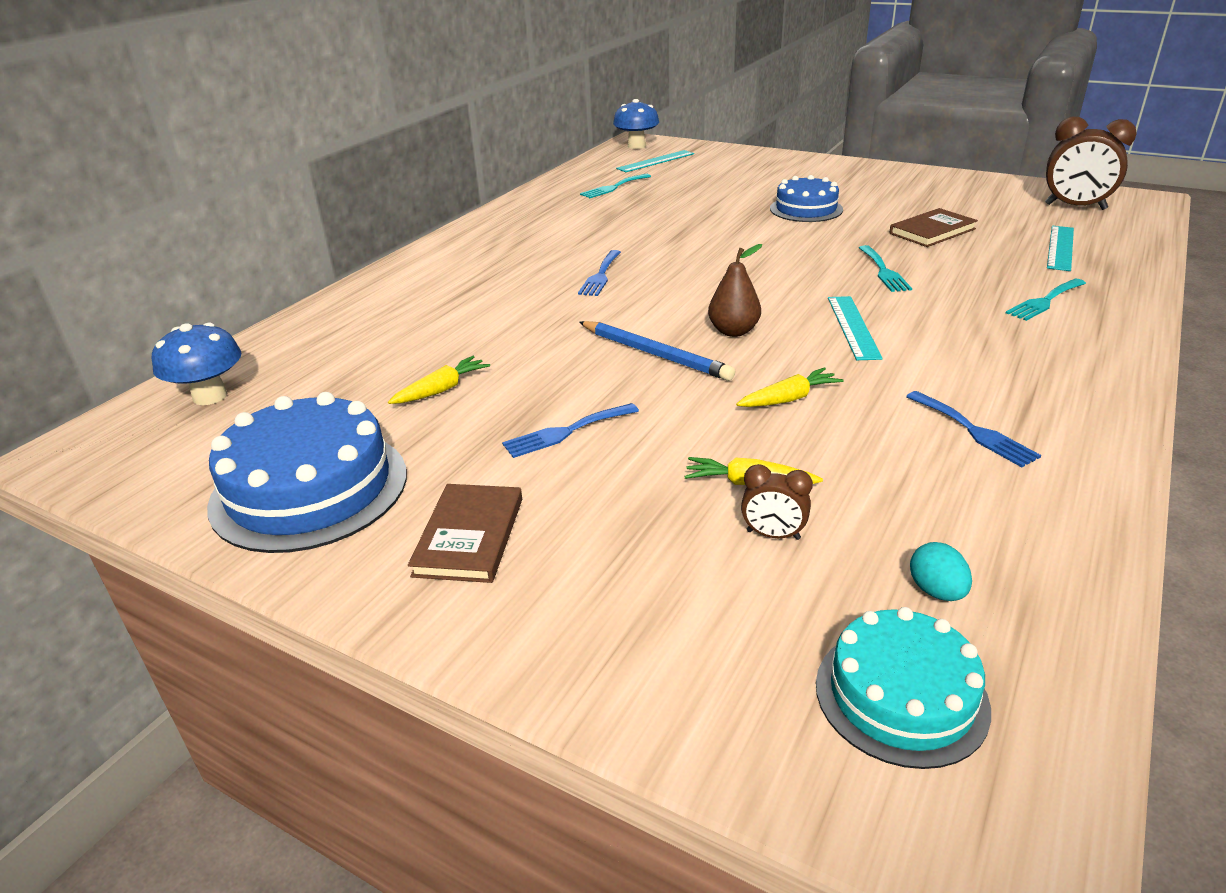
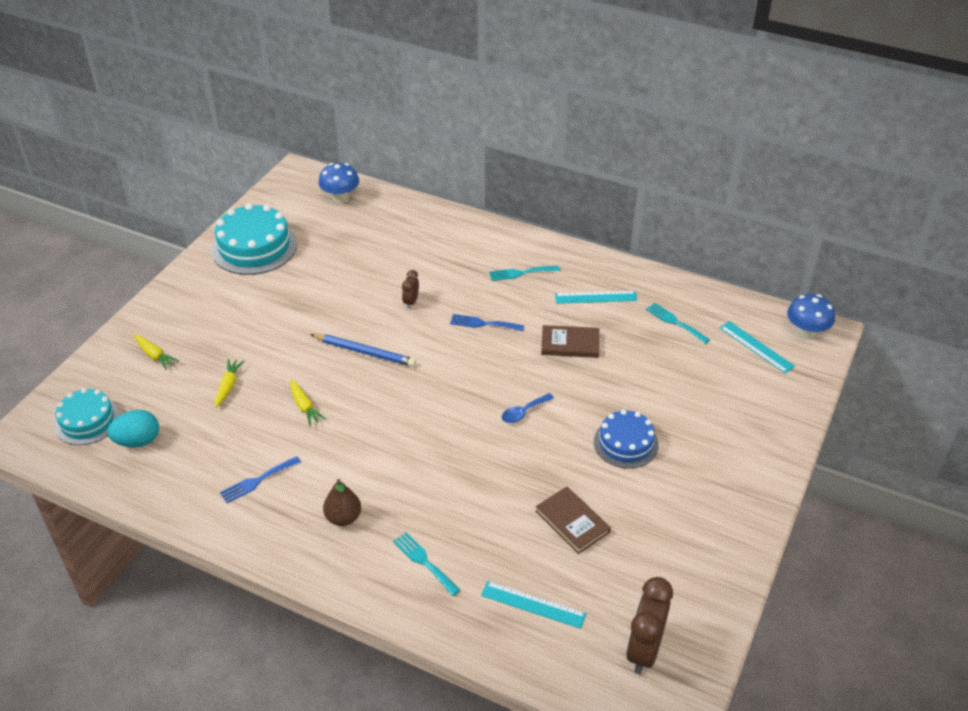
camera: 85 degrees right, 10 degrees up
(309, 488) = (254, 247): blue cake -> turquoise cake
(442, 389) = (335, 273): yellow carrot -> yellow carrot (155, 355)
(469, 536) = (209, 299): brown book -> brown book (570, 344)
(566, 432) = (286, 321): blue fork -> none
(655, 354) = (365, 352): blue pencil -> blue pencil turned 105 degrees counterclockwise
(733, 331) = (391, 387): brown pear -> brown pear (343, 517)
(769, 253) = (523, 412): none -> blue spoon
(773, 535) = (187, 392): brown clock -> brown clock (411, 302)
(853, 327) = (392, 445): turquoise ruler -> turquoise ruler (595, 297)
(884, 271) = (485, 475): turquoise fork -> turquoise fork (520, 273)
(936, 591) = (138, 441): turquoise egg -> turquoise egg, size x1.63

